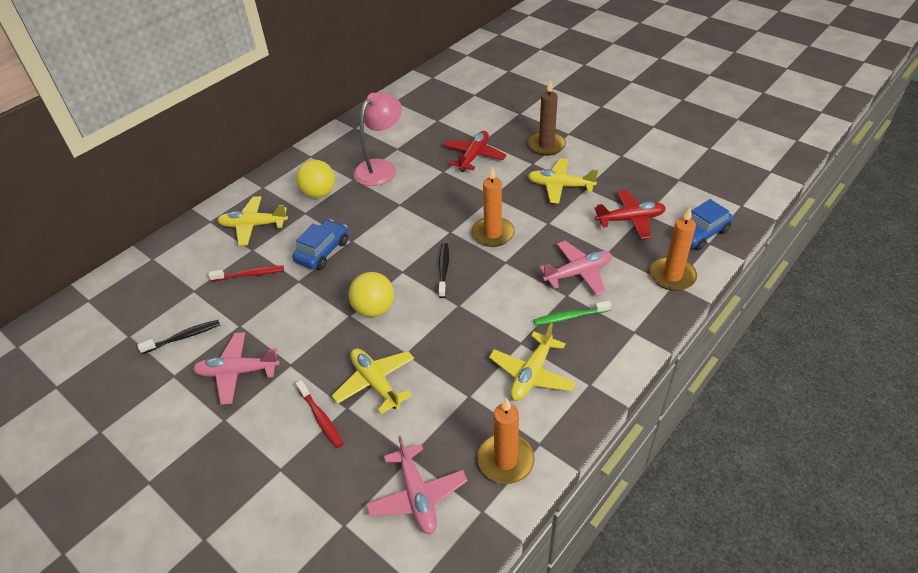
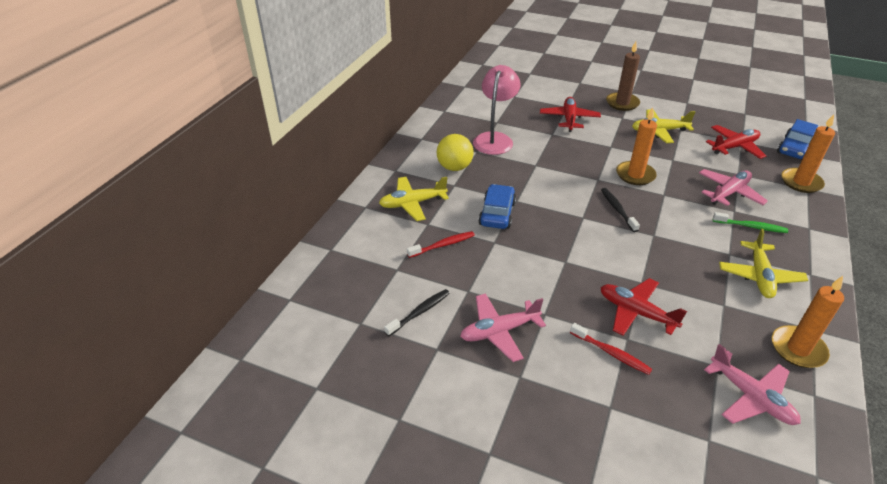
camera: 20 degrees left, 5 degrees down
(374, 309) = (583, 252): yellow ball -> none
(376, 383) = (636, 312): yellow plane -> red plane
(569, 317) = (751, 227): green toothbrush -> green toothbrush turned 135 degrees counterclockwise

